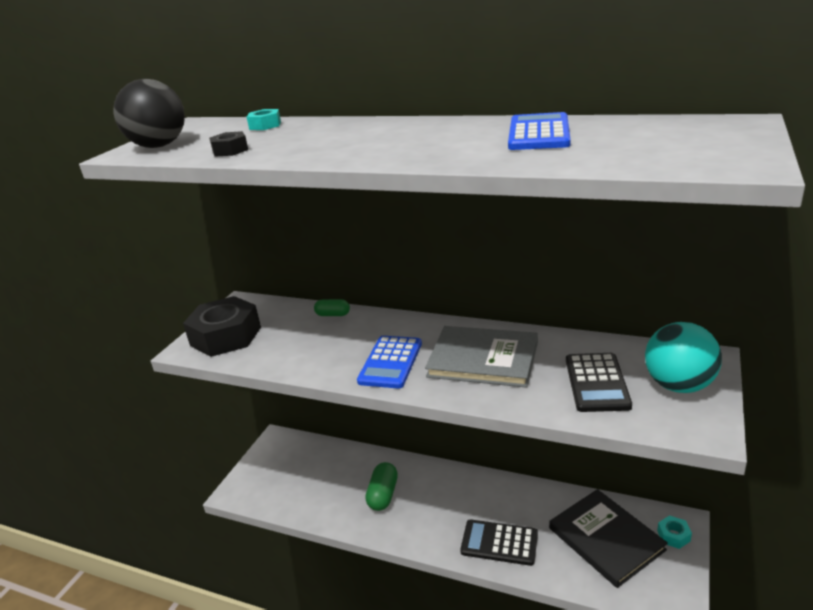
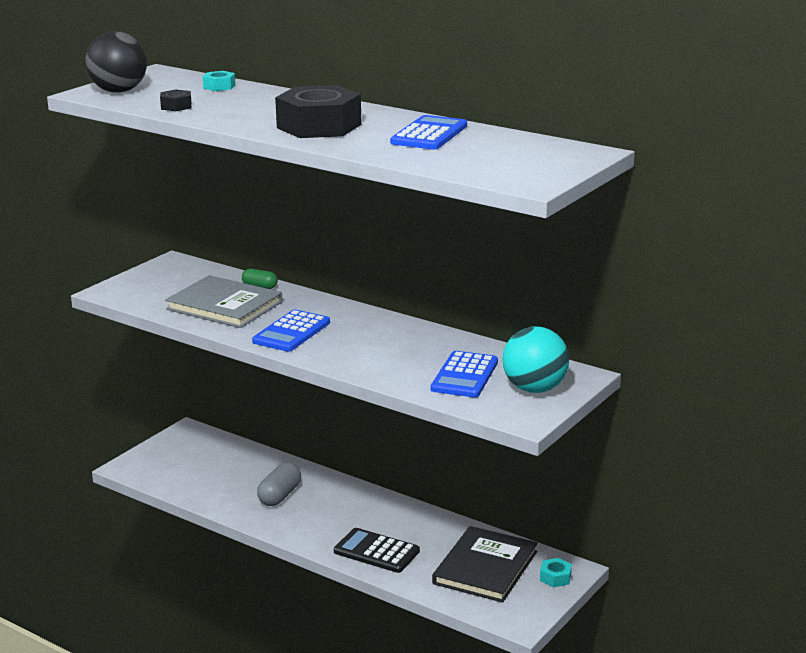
camera: 10 degrees right, 5 degrees down
(226, 336) = (148, 287): black nut -> black nut (319, 126)
(383, 495) = (279, 496): green capsule -> grey capsule
(483, 359) = (377, 343): grey book -> grey book (224, 306)
(597, 383) = (465, 376): black calculator -> blue calculator
(606, 539) = (485, 567): black book -> black book turned 45 degrees clockwise

